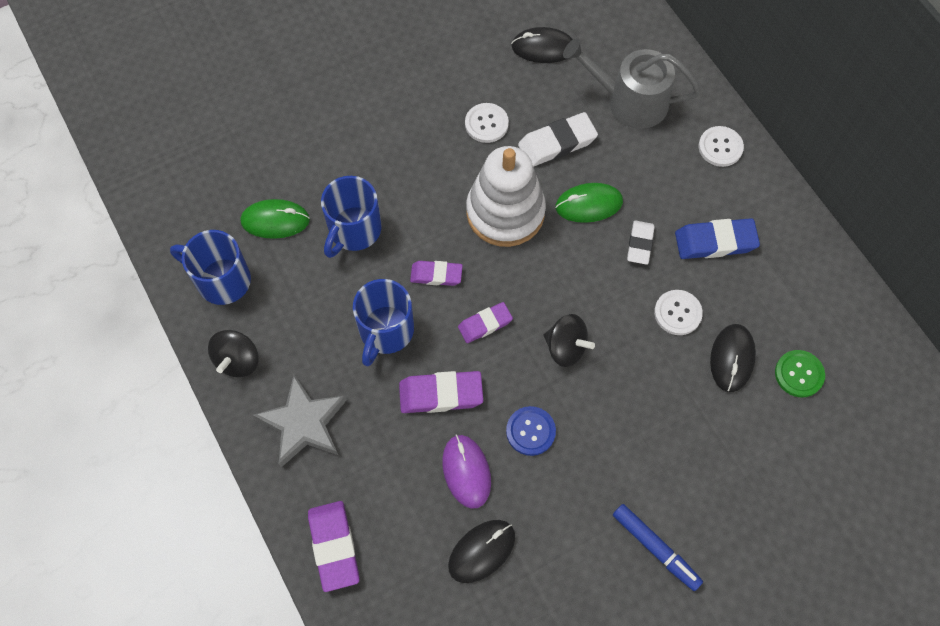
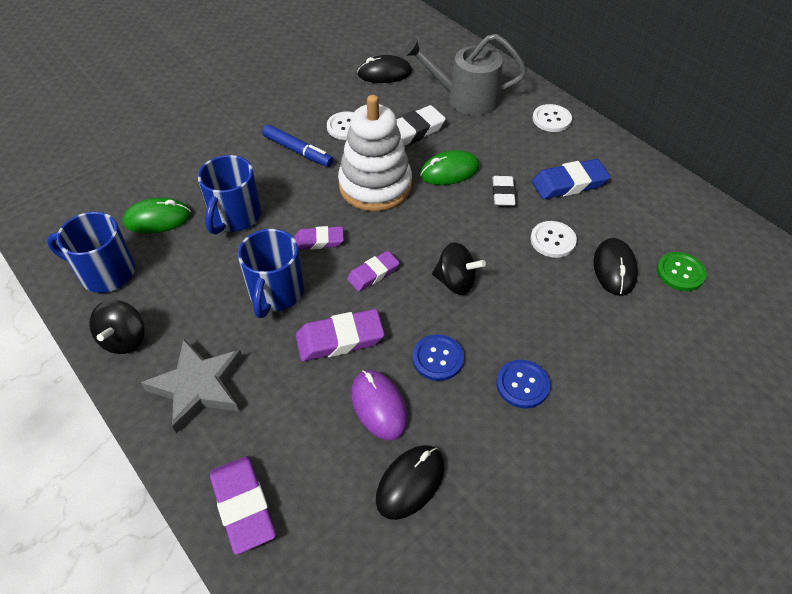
camera: 10 degrees left, 15 degrees down
(605, 473) = (522, 385): none -> blue button
(655, 548) = (595, 448): blue marker -> blue marker (298, 151)

